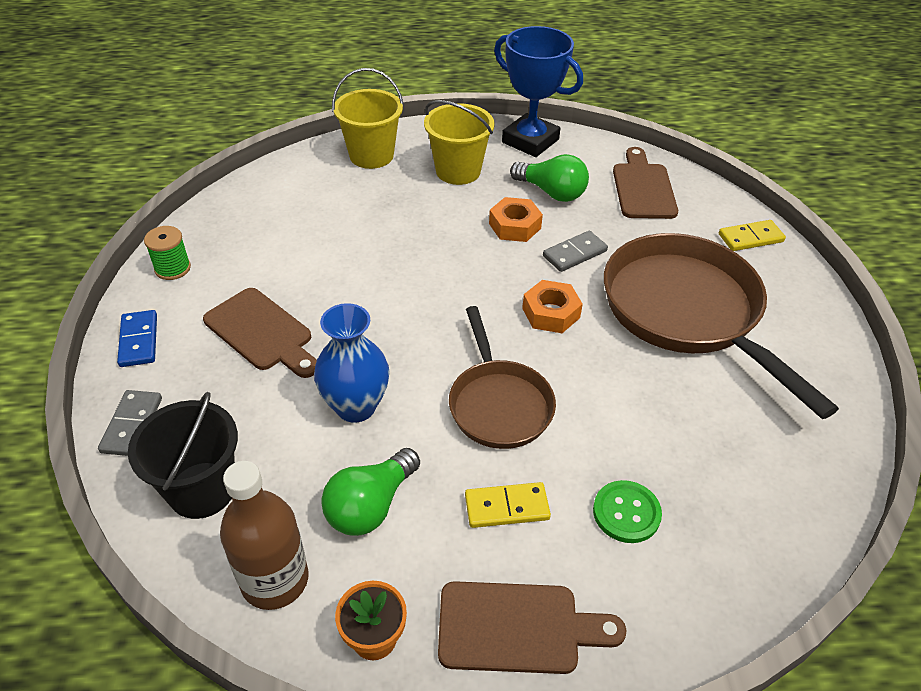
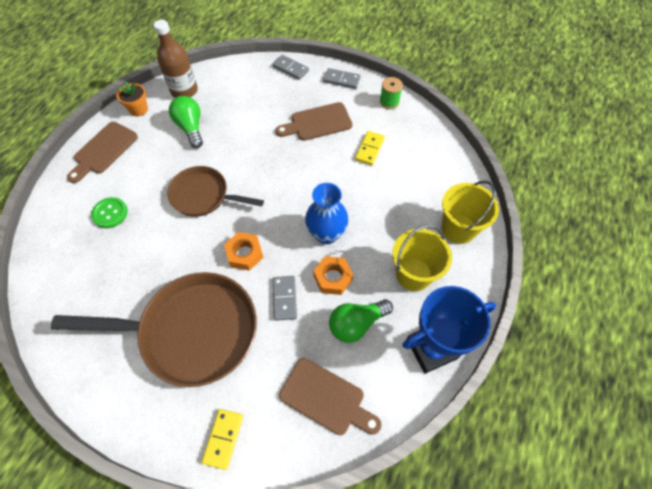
camera: 120 degrees right, 15 degrees up
(139, 340) = (341, 80): blue domino -> grey domino
(202, 490) = (240, 81): black bucket -> none
(356, 406) = (245, 141): blue vase -> blue vase (326, 234)
(507, 507) = (151, 171): yellow domino -> yellow domino (369, 149)

